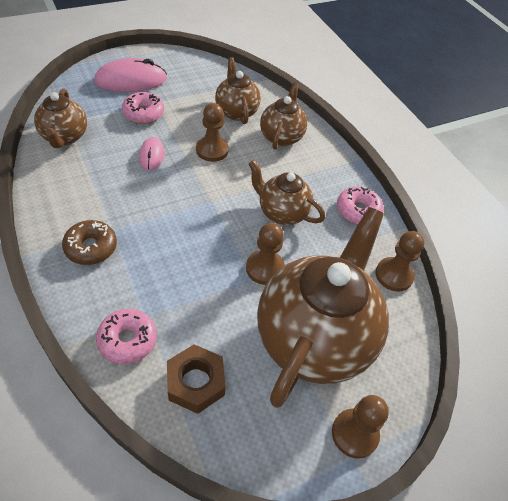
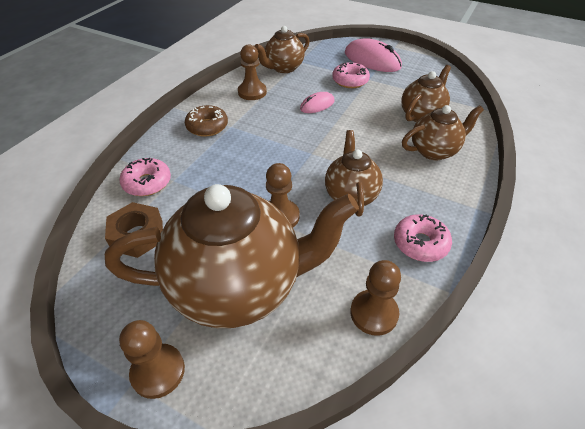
camera: 60 degrees right, 5 degrees down
(212, 150) = (362, 126): brown pawn -> brown pawn (252, 92)

